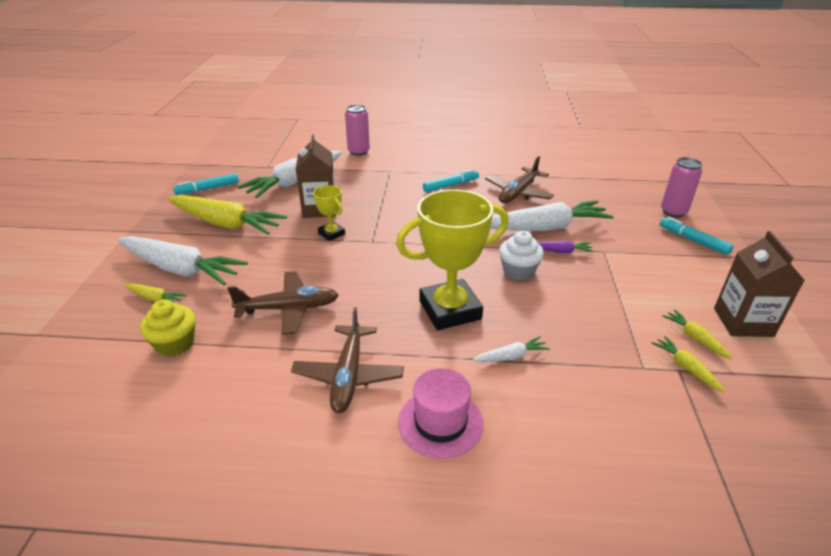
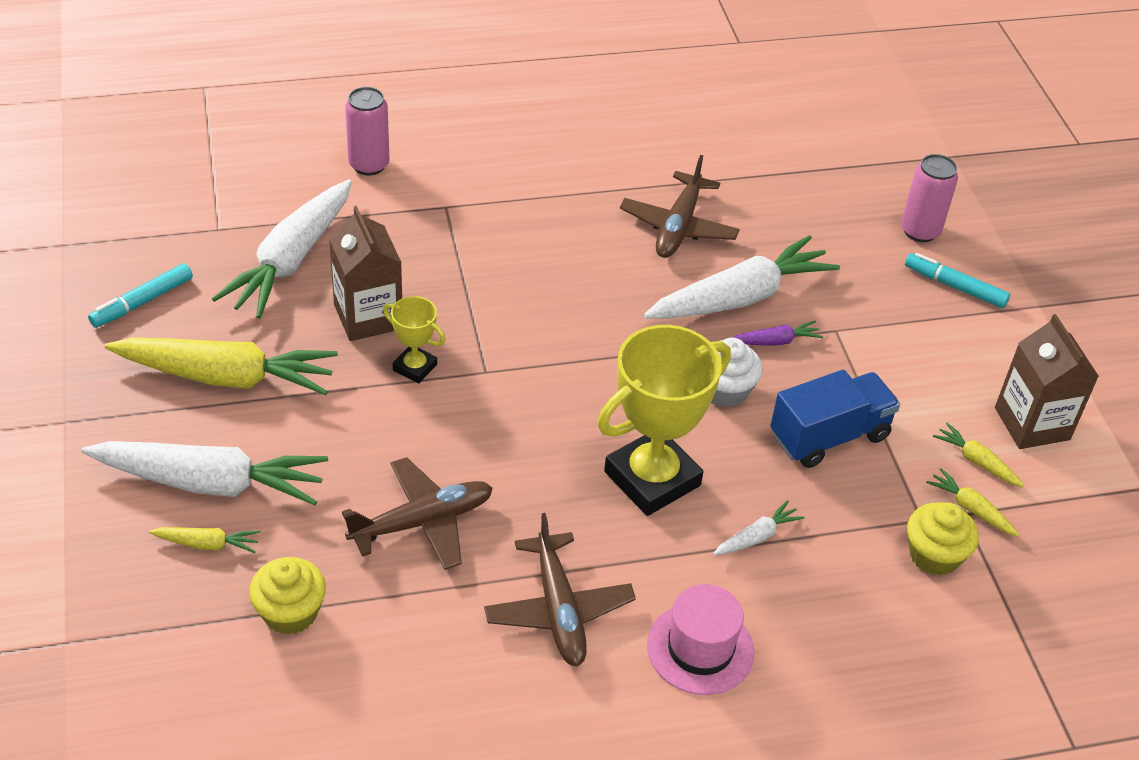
camera: 20 degrees left, 10 degrees up
(451, 185) = (564, 226): turquoise marker -> none
(584, 306) = (829, 436): none -> blue truck
(649, 393) = (934, 555): none -> yellow cupcake

